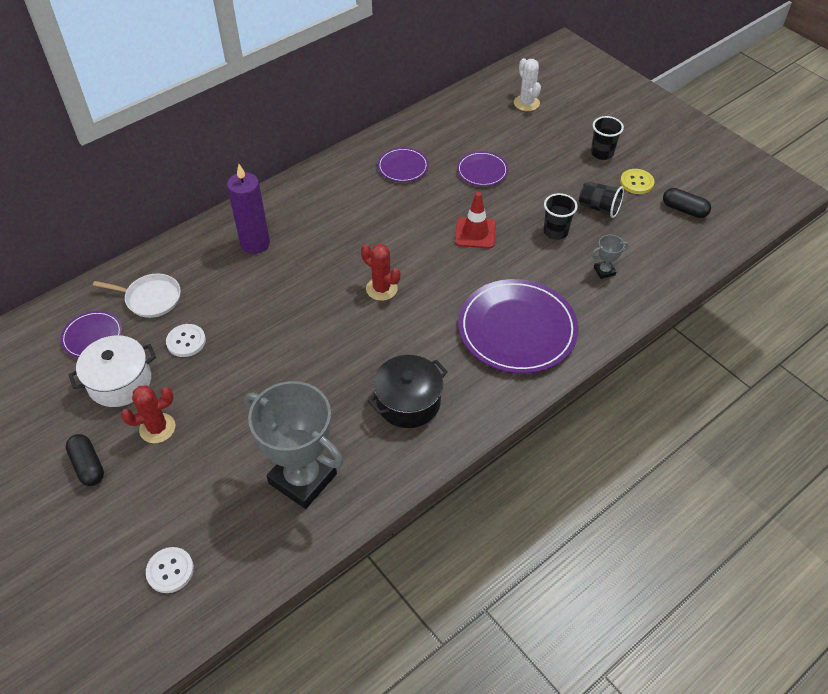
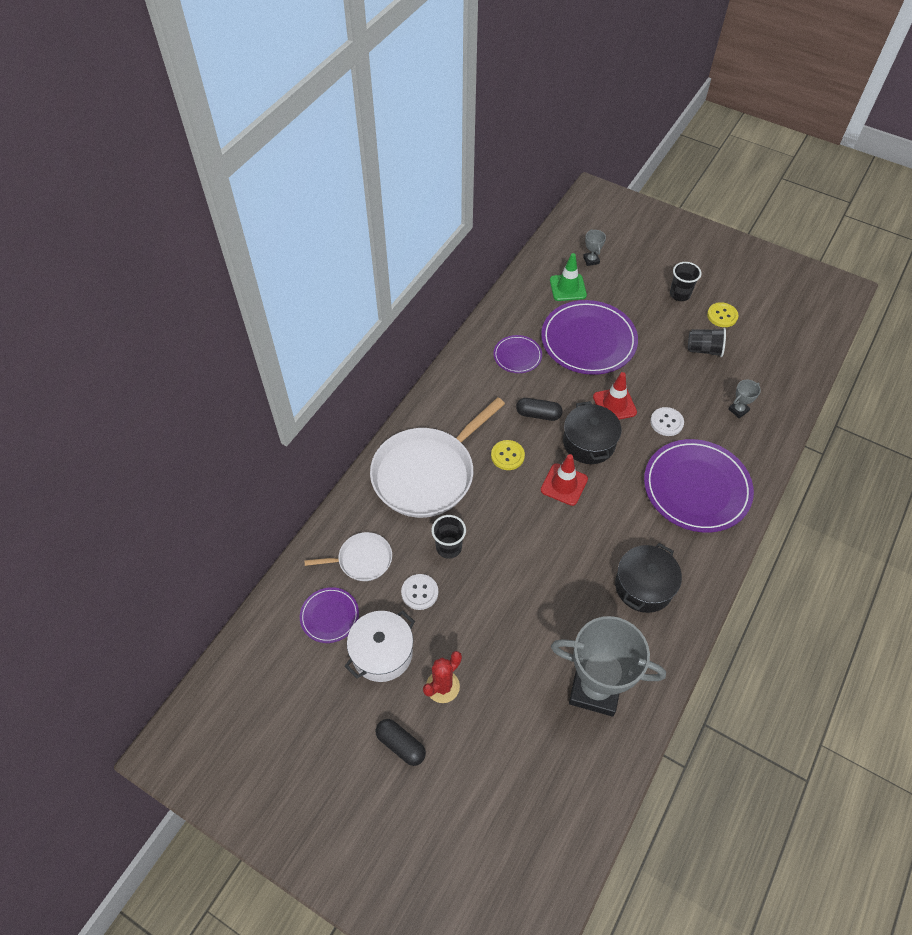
camera: 20 degrees left, 5 degrees up
(170, 570) = (530, 816): white button -> white button (666, 422)
(255, 243) = (427, 473): purple candle -> white pan
(341, 249) = (507, 456): none -> yellow button
(381, 289) = (564, 484): red cactus -> red traffic cone
(429, 259) = (589, 443): none -> black pot
(482, 171) = (588, 340): purple plate -> purple plate, size x1.99
(488, 121) = (567, 287): none -> green traffic cone
(526, 103) = (591, 260): white cactus -> grey trophy
(555, 232) = (680, 383): black cup -> black cup (449, 547)
(684, 210) = (772, 331): black capsule -> black capsule (538, 414)

